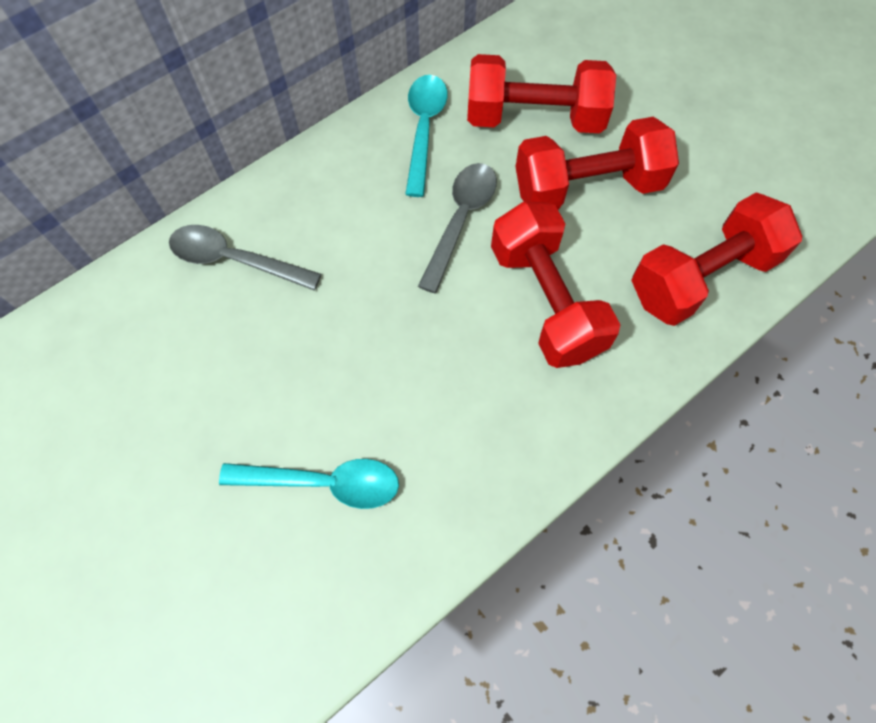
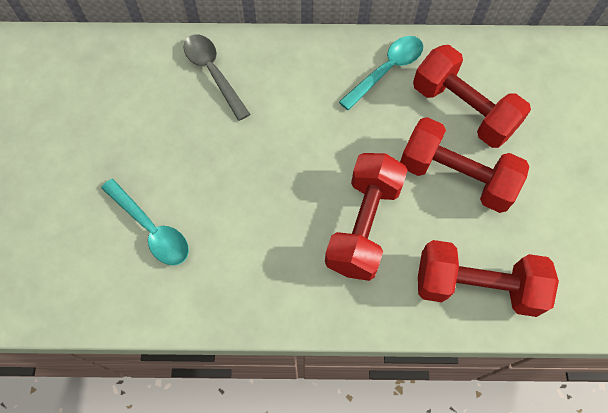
camera: 40 degrees right, 0 degrees up
(460, 220) = (357, 140): grey spoon -> none

